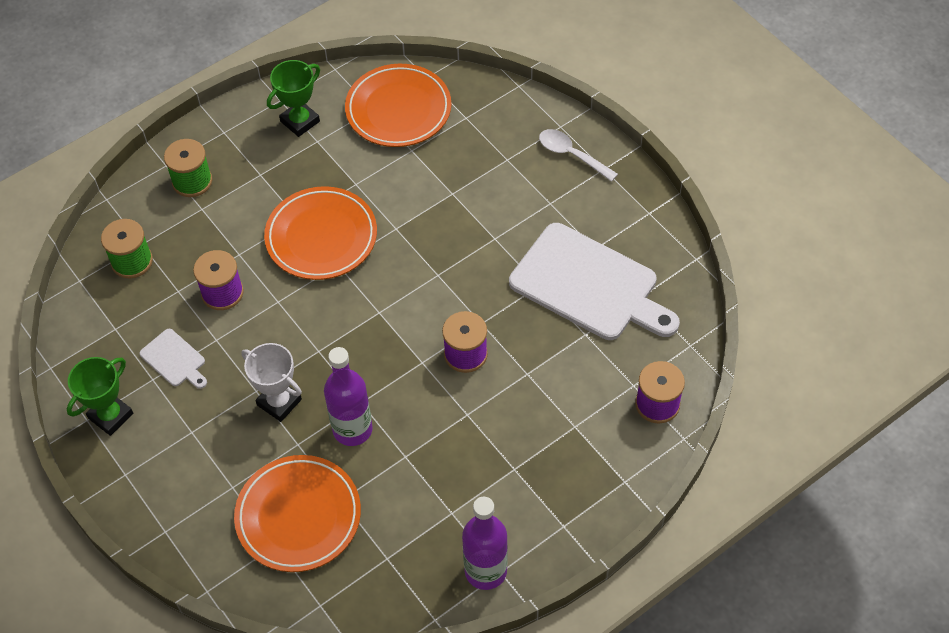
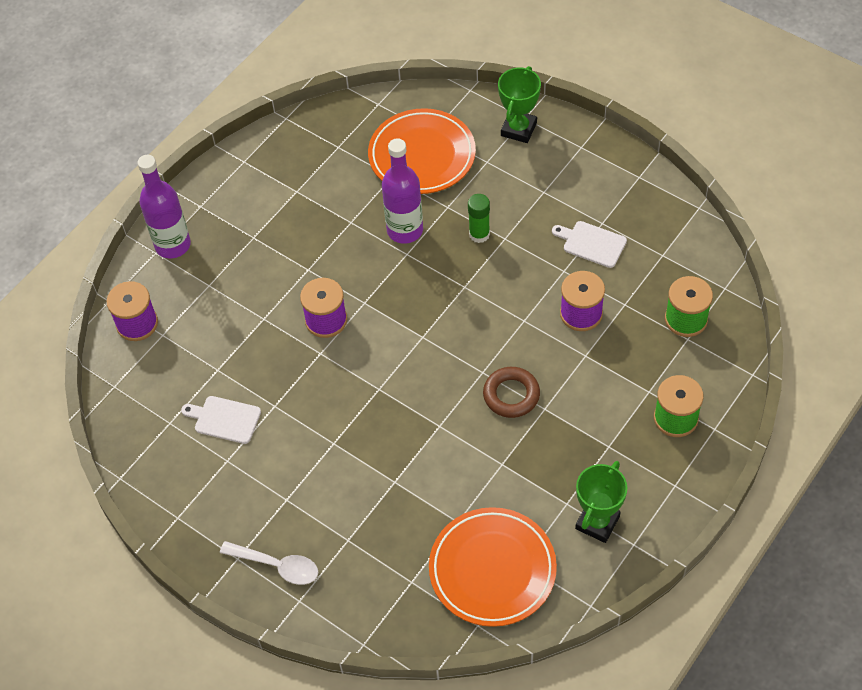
camera: 165 degrees right, 0 degrees up
(110, 416) = (620, 185): green trophy -> green trophy (518, 129)
(279, 402) = (479, 234): white trophy -> green glue stick
(321, 237) = (511, 395): orange plate -> brown ring
(485, 571) = (256, 159): purple bottle -> purple bottle (173, 245)
(588, 285) = (225, 419): white cutting board -> white cutting board, size x0.44

